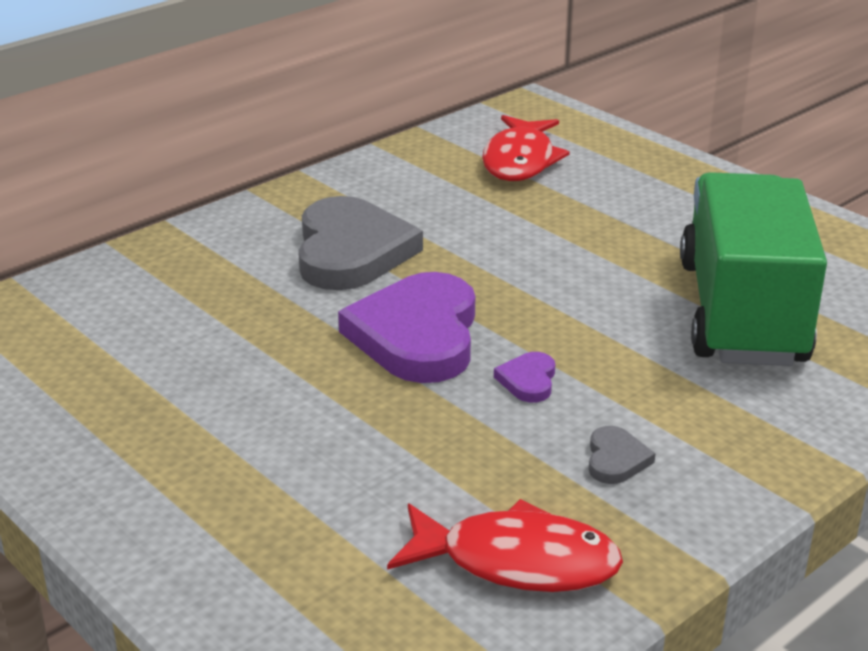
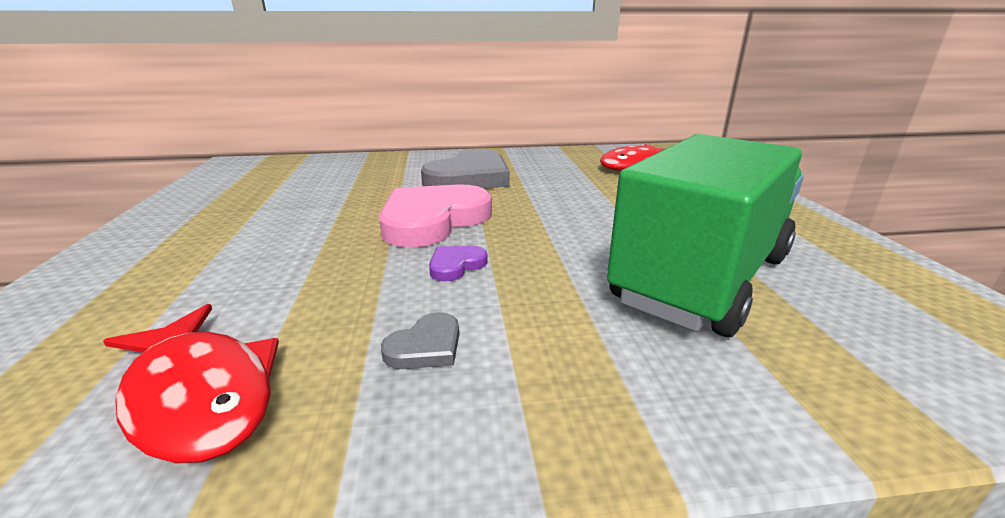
camera: 35 degrees right, 5 degrees down
(417, 335) = (432, 220): purple heart -> pink heart

